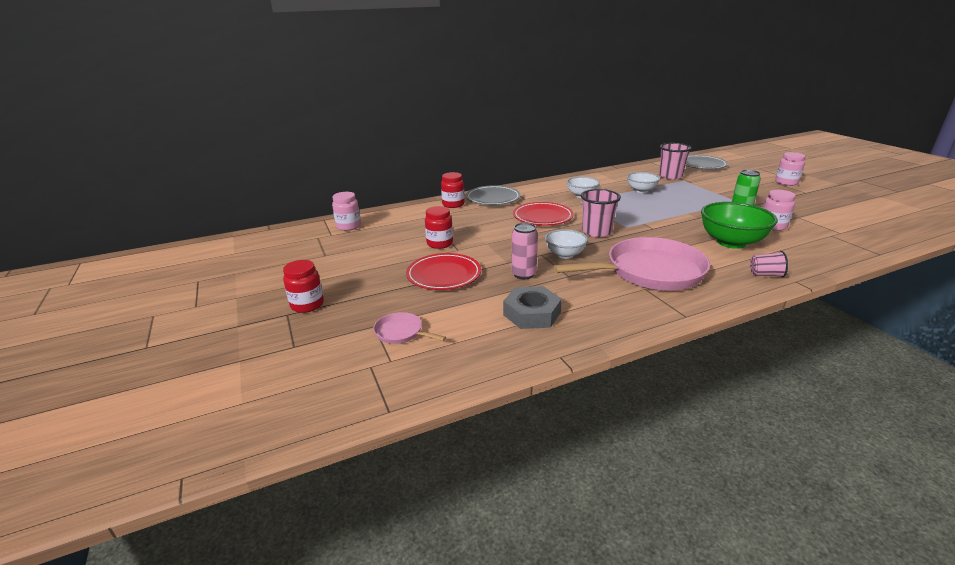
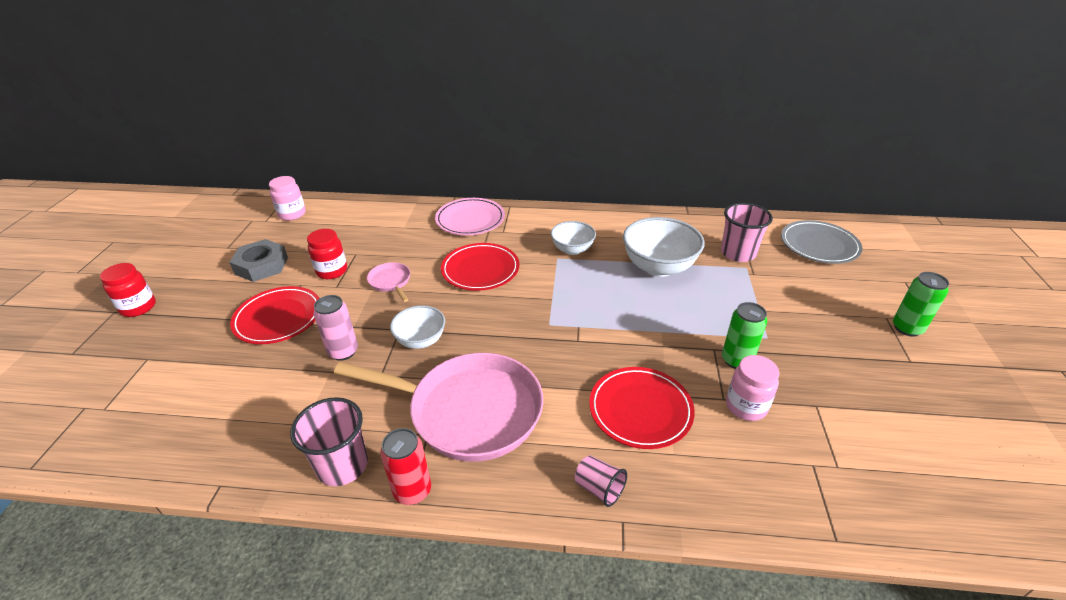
camera: 30 degrees right, 10 degrees up
(401, 332) = (152, 378): pink pan -> pink pan (391, 282)
(453, 204) = (419, 215): red jar -> none
(493, 198) = (470, 219): grey plate -> pink plate
(531, 313) = (275, 412): grey nut -> grey nut (261, 265)
(596, 232) = (504, 318): pink cup -> pink cup (342, 465)
(641, 190) = (658, 267): white bowl -> white bowl, size x1.67
(680, 311) = (412, 491): none -> red can
(731, 242) = (640, 410): green bowl -> red plate
(786, 182) = (907, 328): pink jar -> green can

